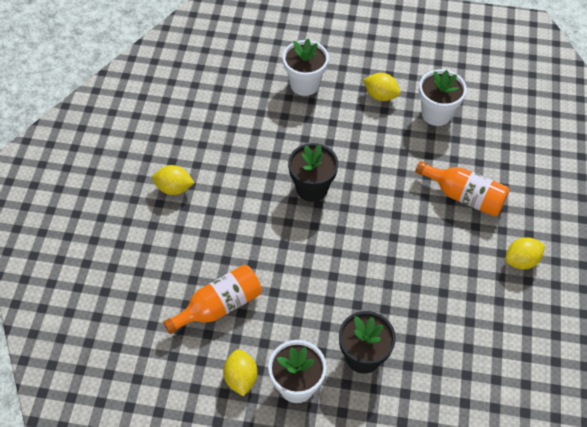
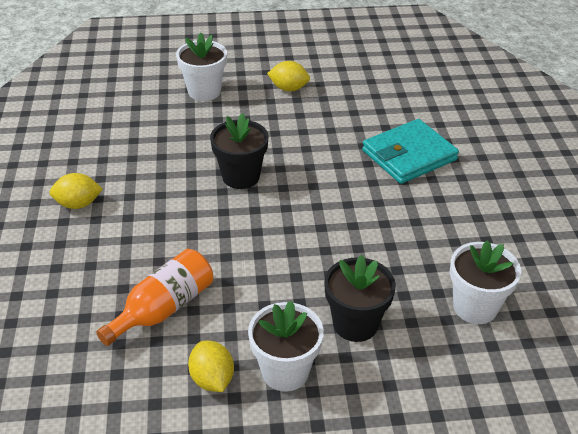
camera: 15 degrees left, 15 degrees down
(436, 114) = (352, 94): white flower pot -> white flower pot (475, 307)
(464, 196) = (409, 155): orange bottle -> turquoise wallet
(521, 261) = (493, 199): yellow lemon -> none

